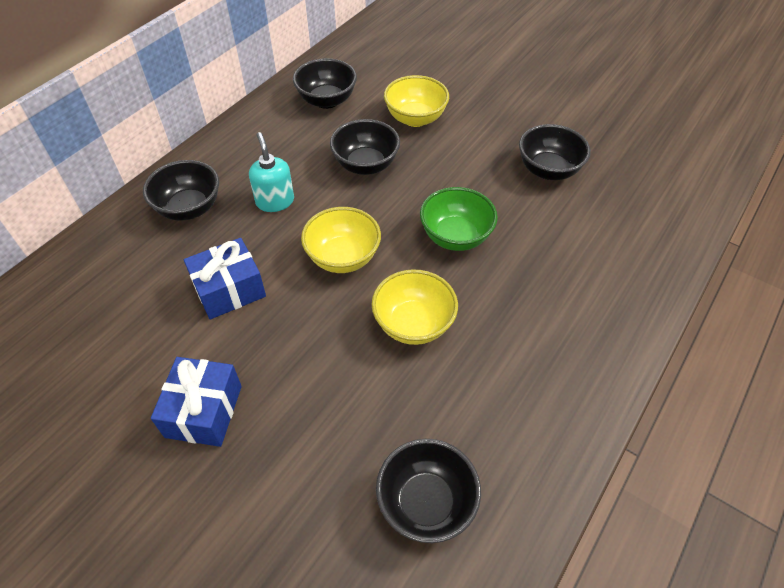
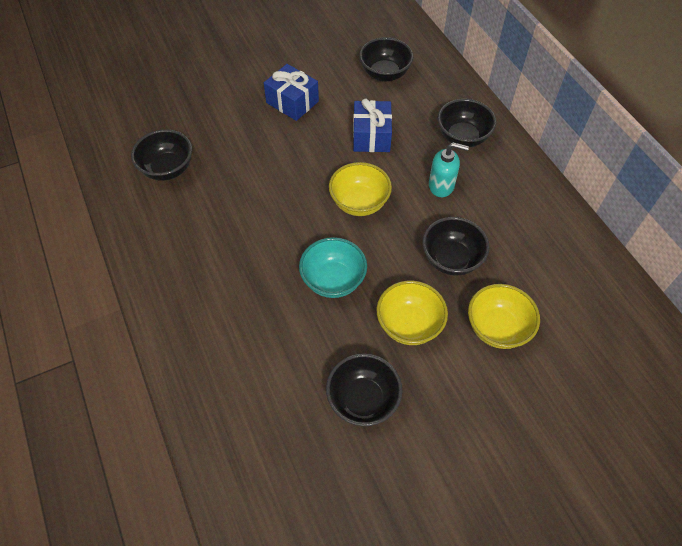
camera: 120 degrees right, 5 degrees up
(327, 100) = (559, 269): black bowl -> black bowl (384, 74)
(413, 324) = (276, 216): yellow bowl -> yellow bowl (409, 325)
(455, 237) = (333, 280): green bowl -> turquoise bowl

